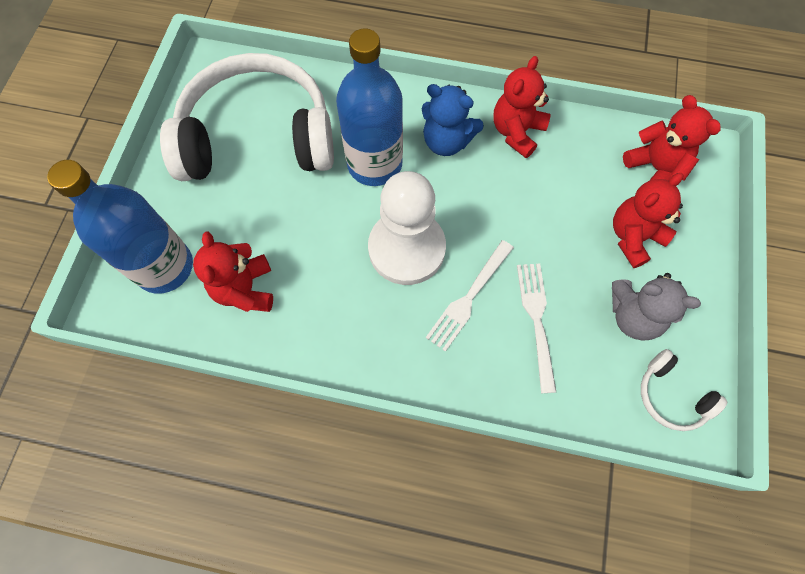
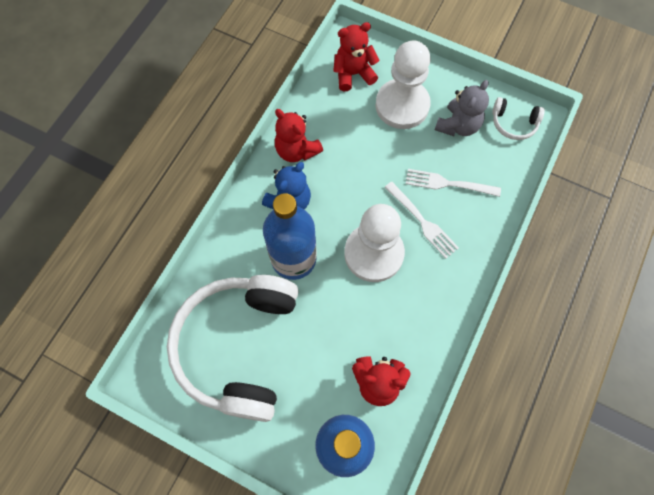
camera: 75 degrees left, 0 degrees up
(633, 237) = (402, 105): red teddy bear -> white pawn
(671, 395) = (513, 123): white headphones -> white headphones turned 45 degrees clockwise

